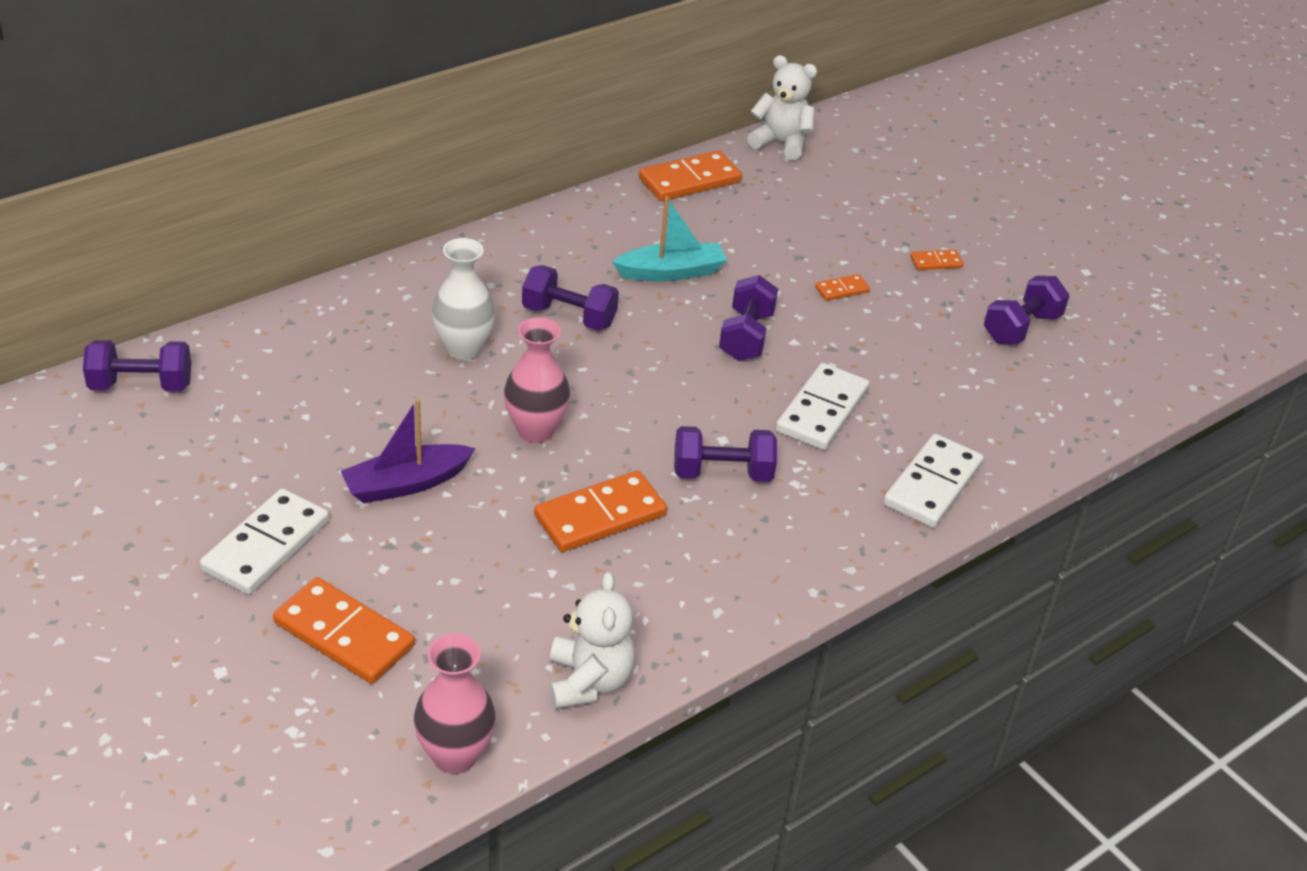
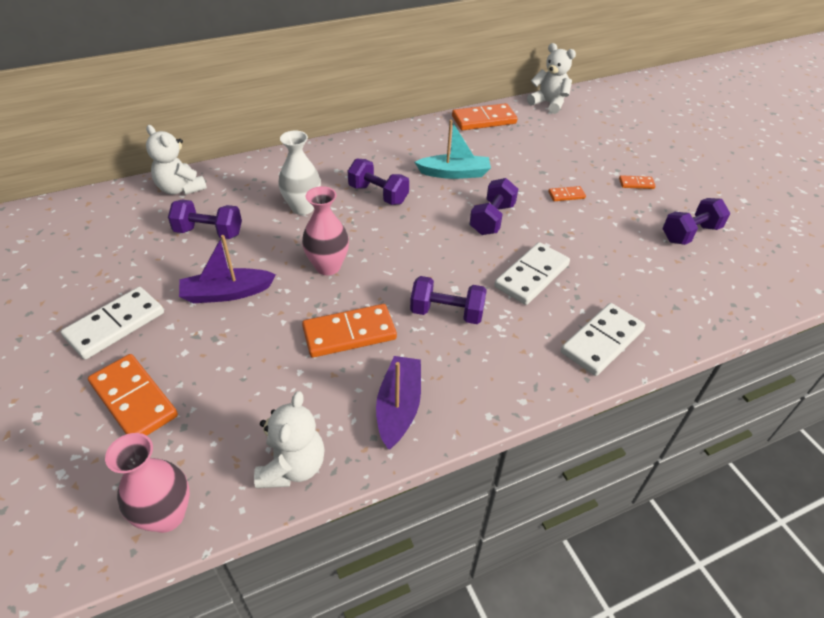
camera: 15 degrees right, 5 degrees up
(141, 385) = (95, 209): purple dumbbell -> purple dumbbell (209, 232)
(260, 339) = (180, 189): none -> white teddy bear
(697, 597) = (399, 407): none -> purple boat

